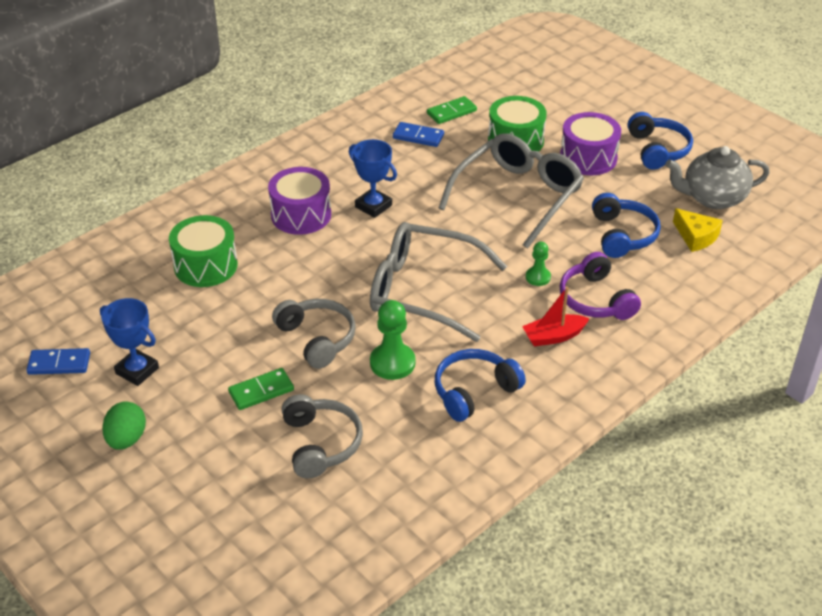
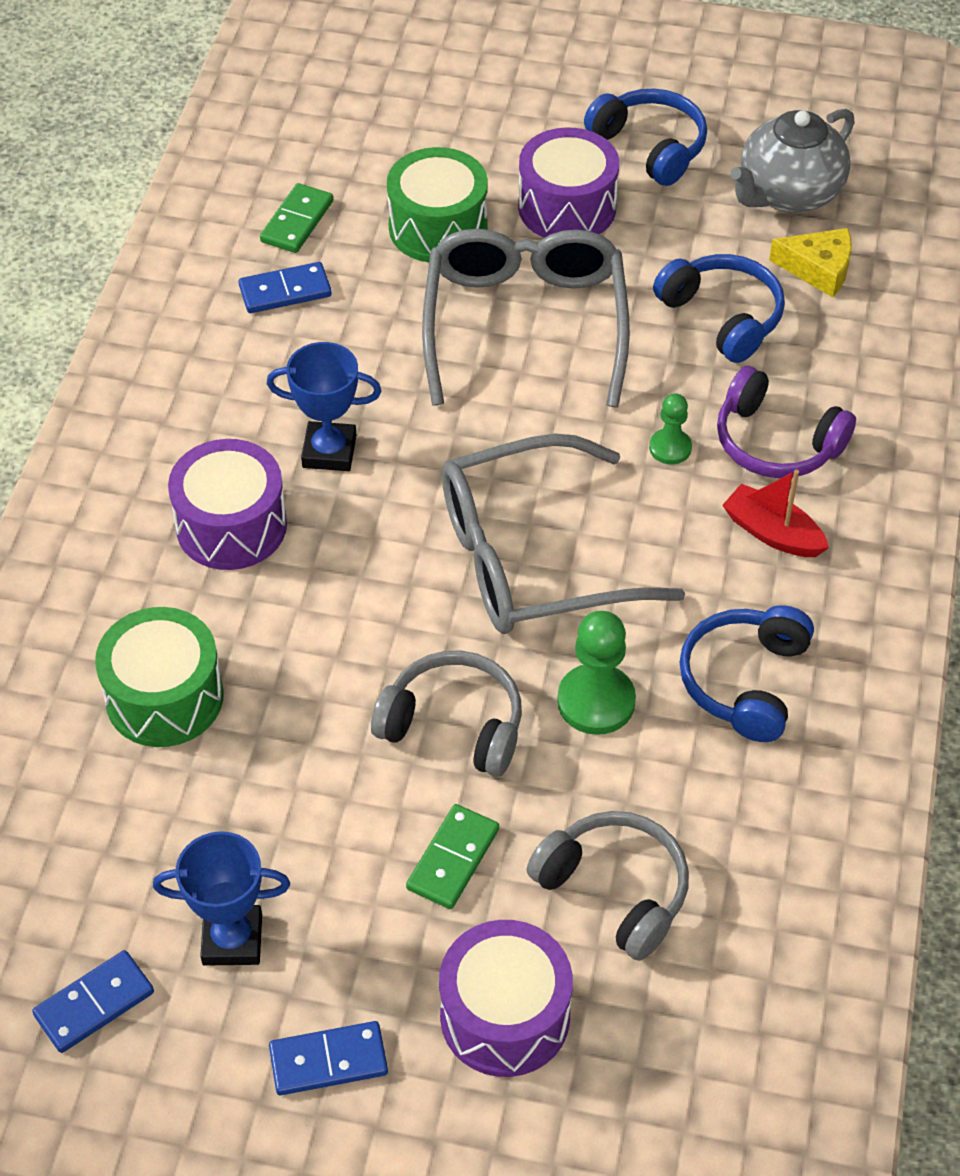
camera: 35 degrees left, 10 degrees up
(126, 439) = (328, 1061): green egg -> blue domino
(218, 465) = (505, 1016): none -> purple drum
(553, 336) = (772, 533): red boat -> red boat turned 90 degrees clockwise

